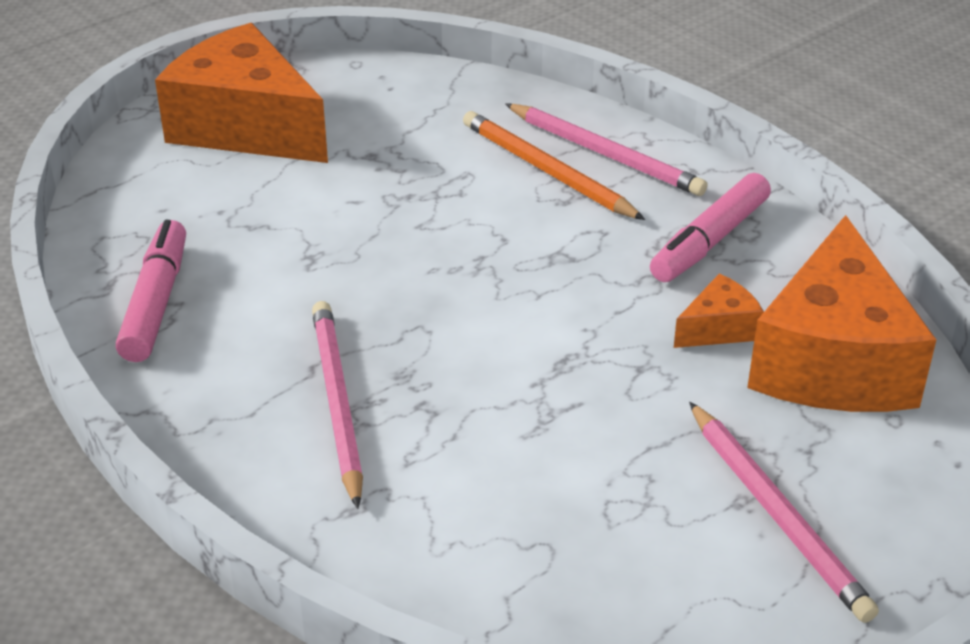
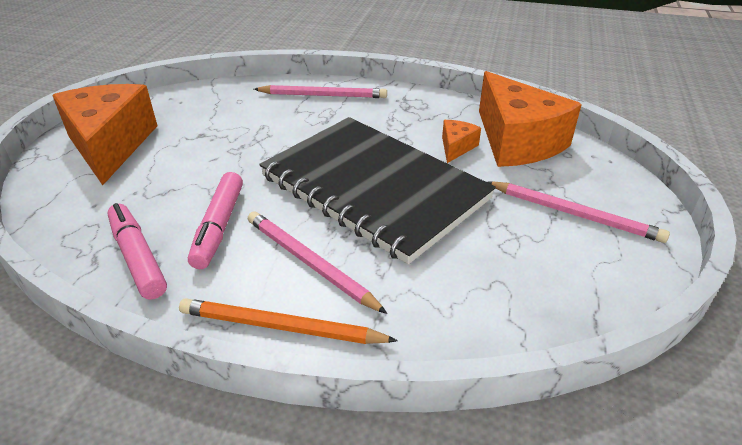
camera: 35 degrees left, 0 degrees up
(245, 127) = (110, 145): orange cheese -> orange cheese turned 75 degrees clockwise
(523, 338) = (373, 188): none -> black notebook
(547, 171) = (303, 111): orange pencil -> orange pencil (281, 327)
(709, 241) = (410, 114): pink marker -> pink marker (219, 227)

